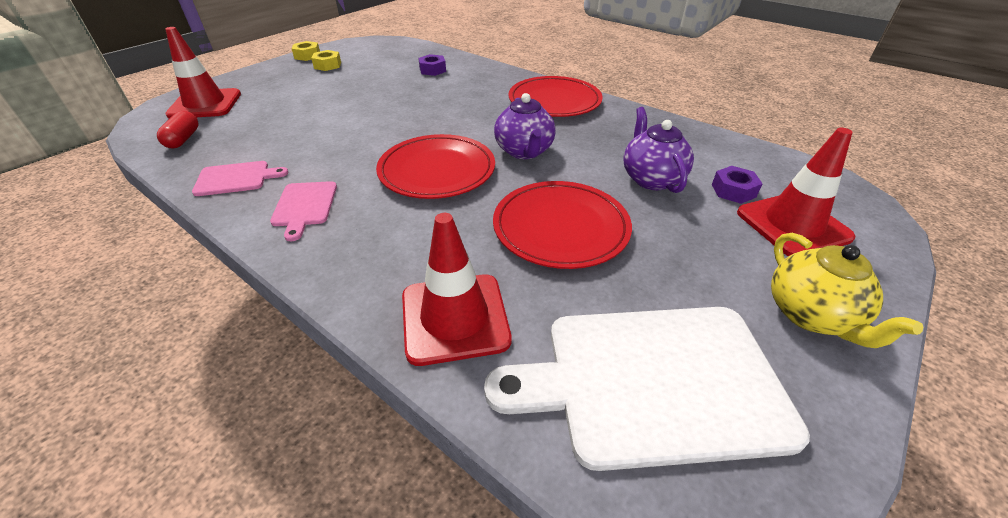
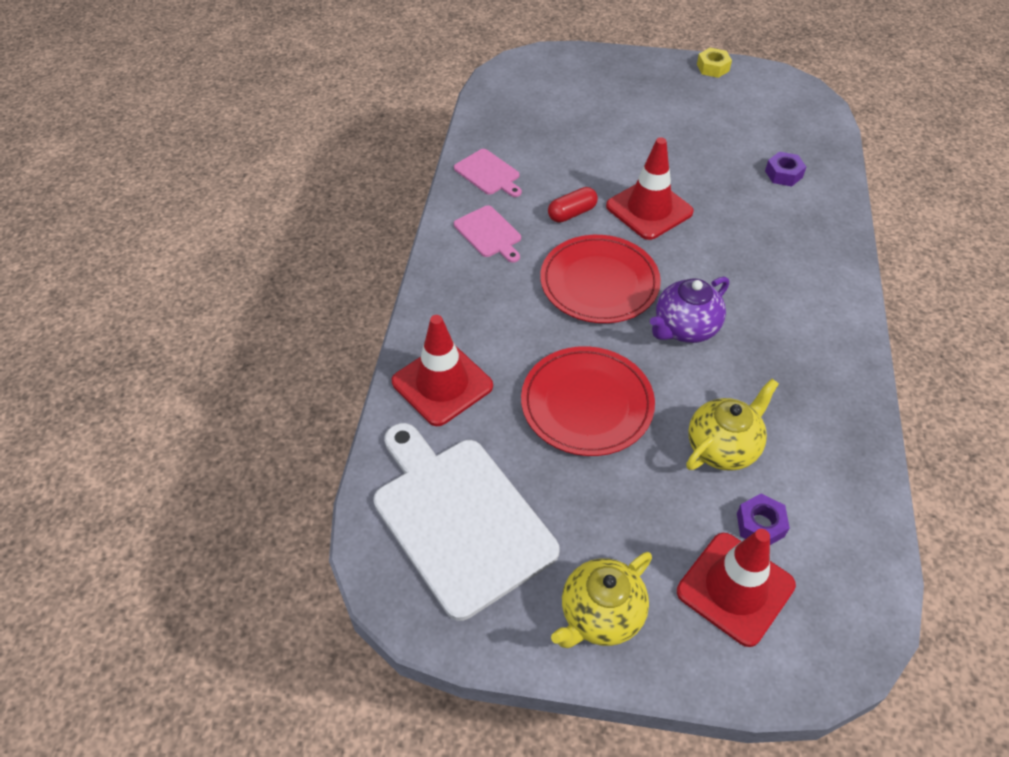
camera: 60 degrees right, 10 degrees up
(183, 139) = (508, 107): red capsule -> red capsule (572, 213)
(205, 104) = (564, 77): red traffic cone -> red traffic cone (649, 209)
(304, 206) = (489, 233): pink cutting board -> pink cutting board turned 90 degrees counterclockwise
(328, 65) = (708, 95): yellow nut -> none
(554, 101) = (816, 308): red plate -> none
(651, 179) = (723, 447): purple teapot -> yellow teapot

